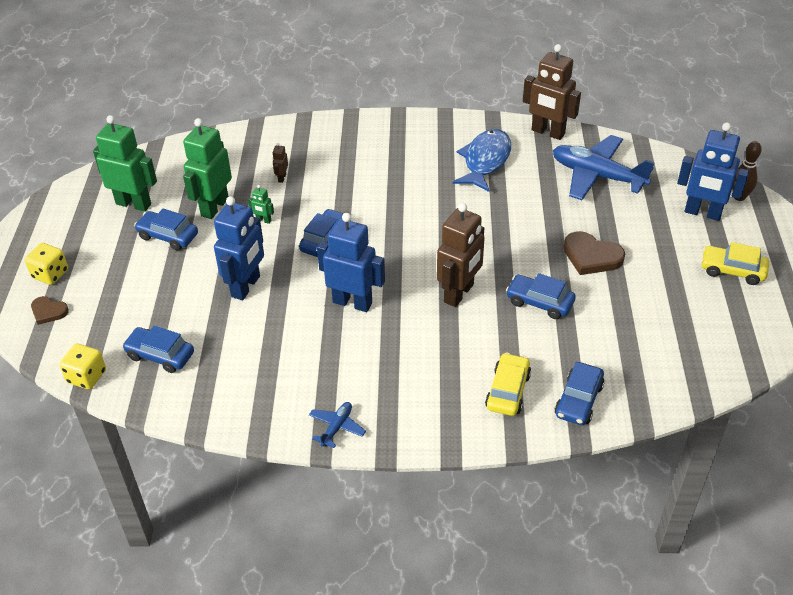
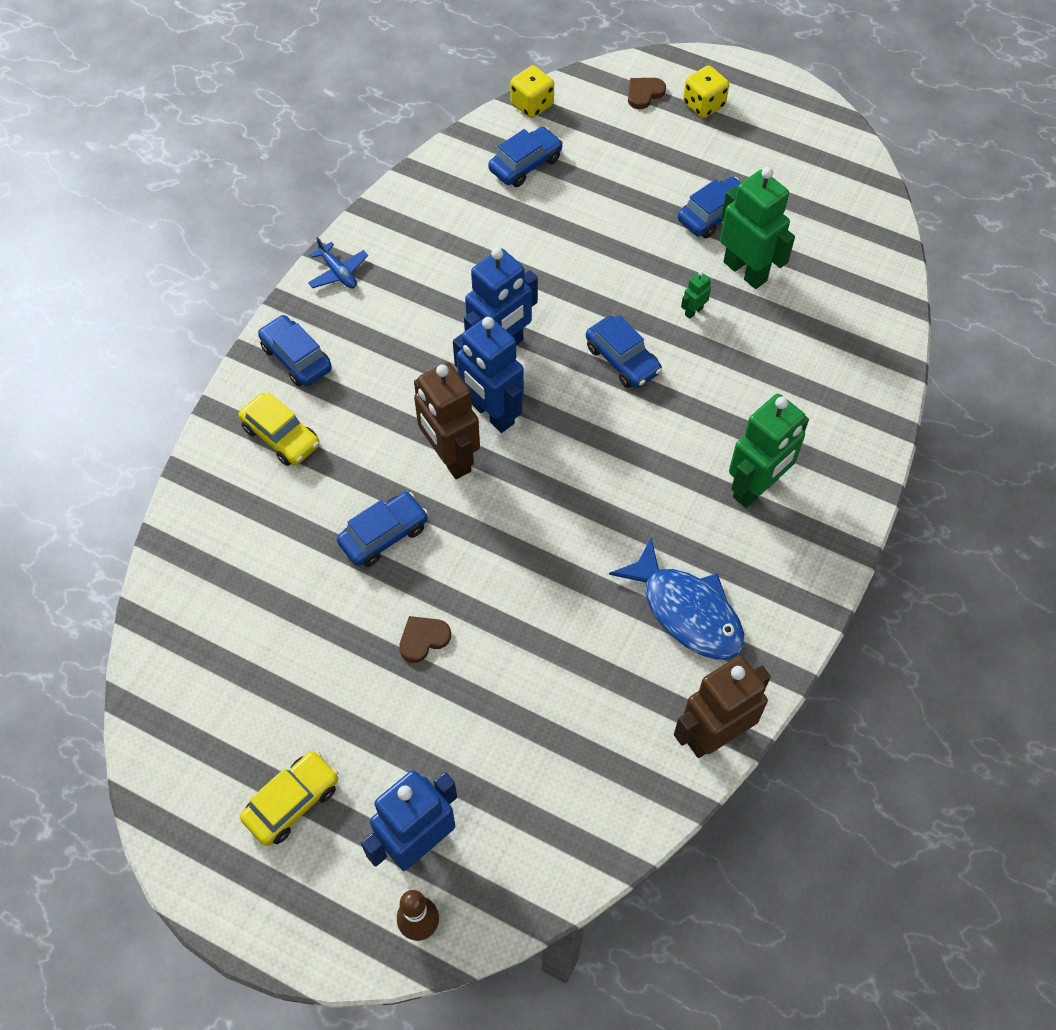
camera: 115 degrees right, 15 degrees up
(134, 204) = (792, 198): green robot -> green robot (756, 488)
(246, 286) = (585, 261): blue robot -> blue robot (491, 413)
(282, 178) = (770, 356): brown robot -> none
(578, 400) = (223, 496): blue car -> blue car (296, 358)
(591, 256) = (423, 639): brown heart -> brown heart, size x0.60
(597, 176) = (576, 745): blue plane -> none

